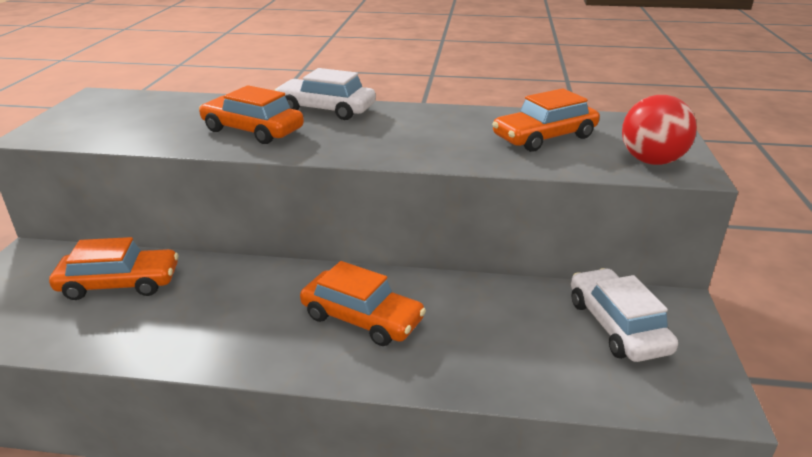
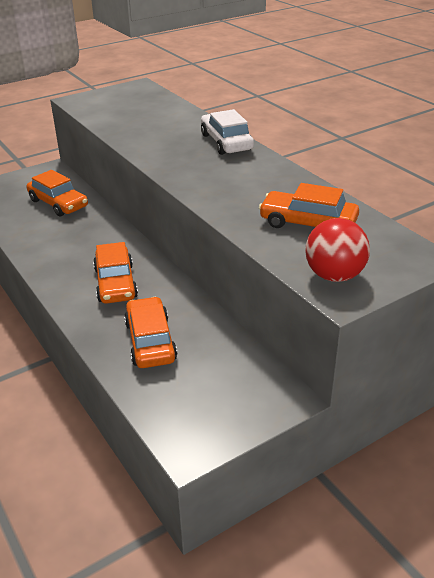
camera: 50 degrees right, 5 degrees up
(252, 130) = (163, 139): orange car -> orange car (150, 341)
(617, 326) = (224, 378): white car -> none

